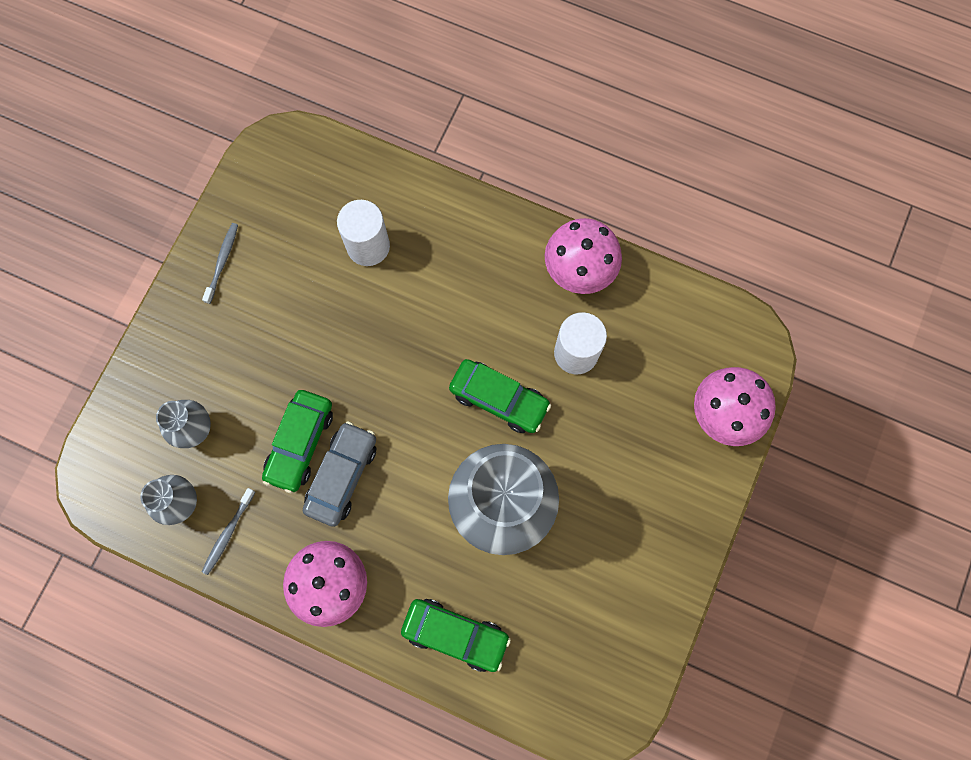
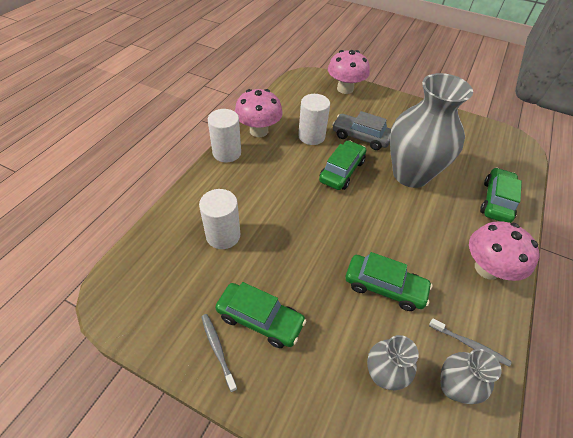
camera: 90 degrees left, 25 degrees down
(222, 262) = (217, 349): grey toothbrush -> grey toothbrush turned 45 degrees clockwise
(256, 301) = (260, 319): none -> green car
(342, 476) = (406, 259): grey car -> grey car (361, 137)
(522, 229) = (227, 153): none -> white cylinder

